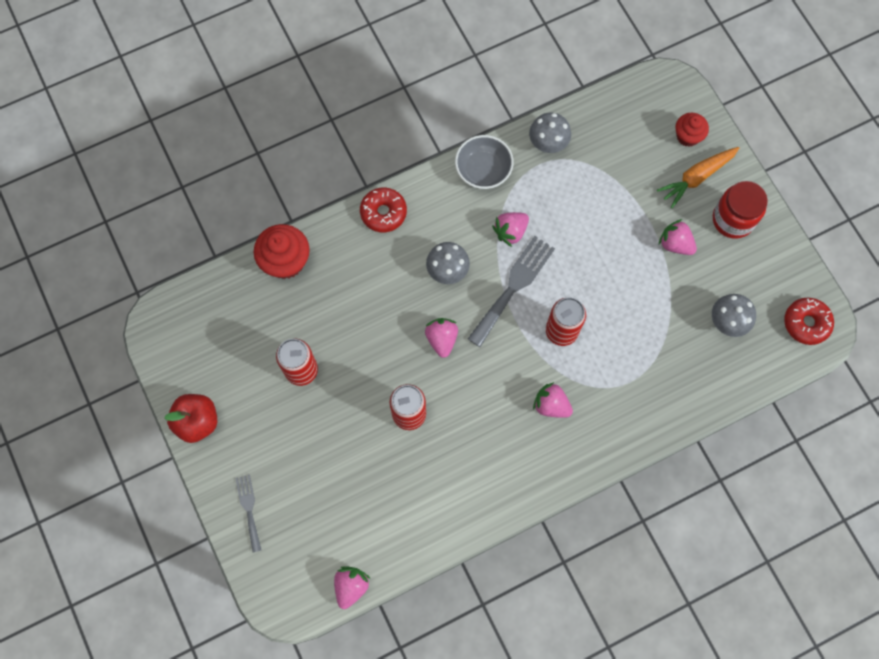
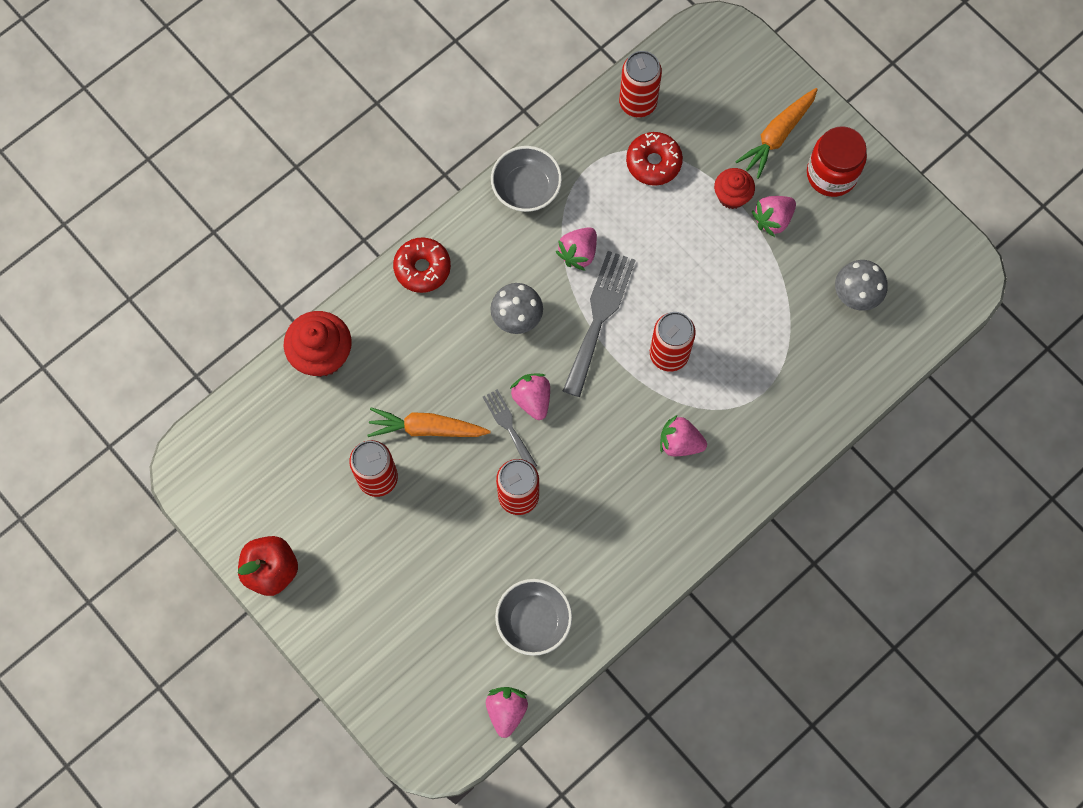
camera: 15 degrees left, 0 degrees up
(249, 509) = (362, 655): grey fork -> grey fork (508, 426)
(351, 341) = (427, 428): none -> orange carrot
(393, 518) = (533, 620): none -> grey bowl
(548, 143) = (593, 137): grey mushroom -> none
(590, 124) = (637, 103): none -> red can
(675, 244) = (773, 219): pink strawberry -> pink strawberry turned 60 degrees counterclockwise
(687, 136) = (754, 89): red cupcake -> red cupcake (732, 196)
(806, 323) = (945, 273): red donut -> red donut (653, 162)

